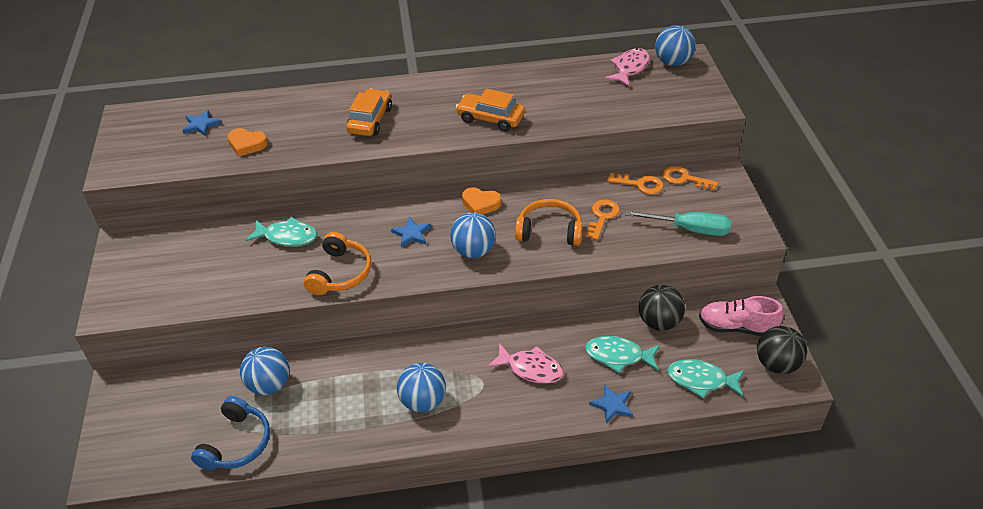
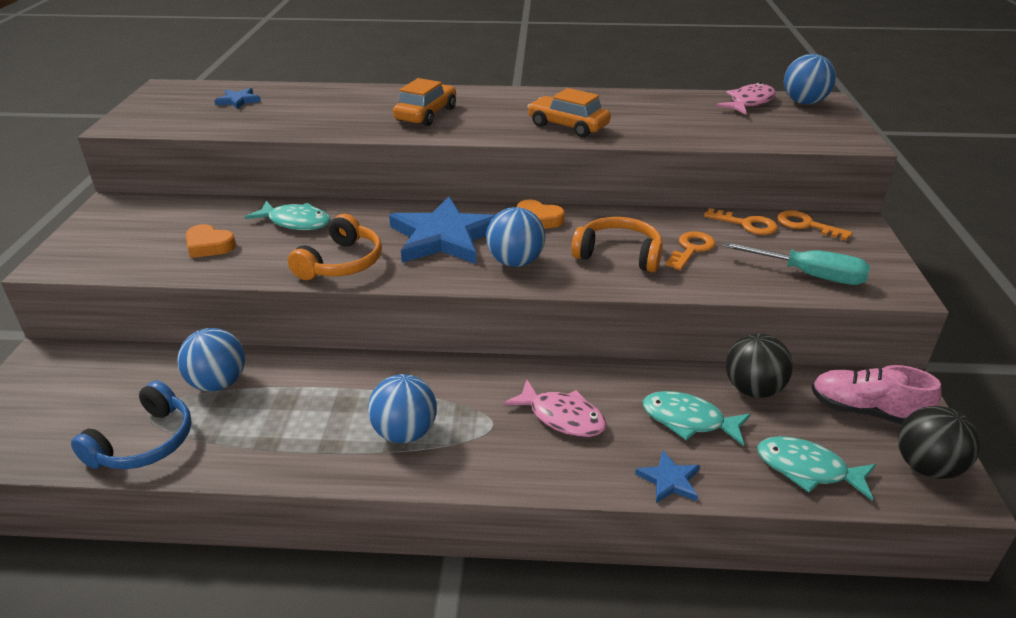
camera: 10 degrees right, 10 degrees down
(247, 144) = (278, 119): orange heart -> orange heart (209, 246)
(411, 234) = (444, 237): blue star -> blue star, size x2.26

